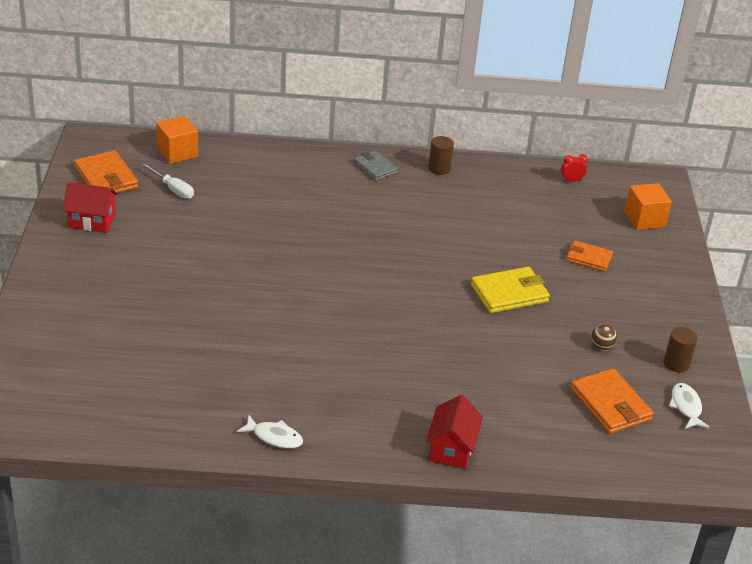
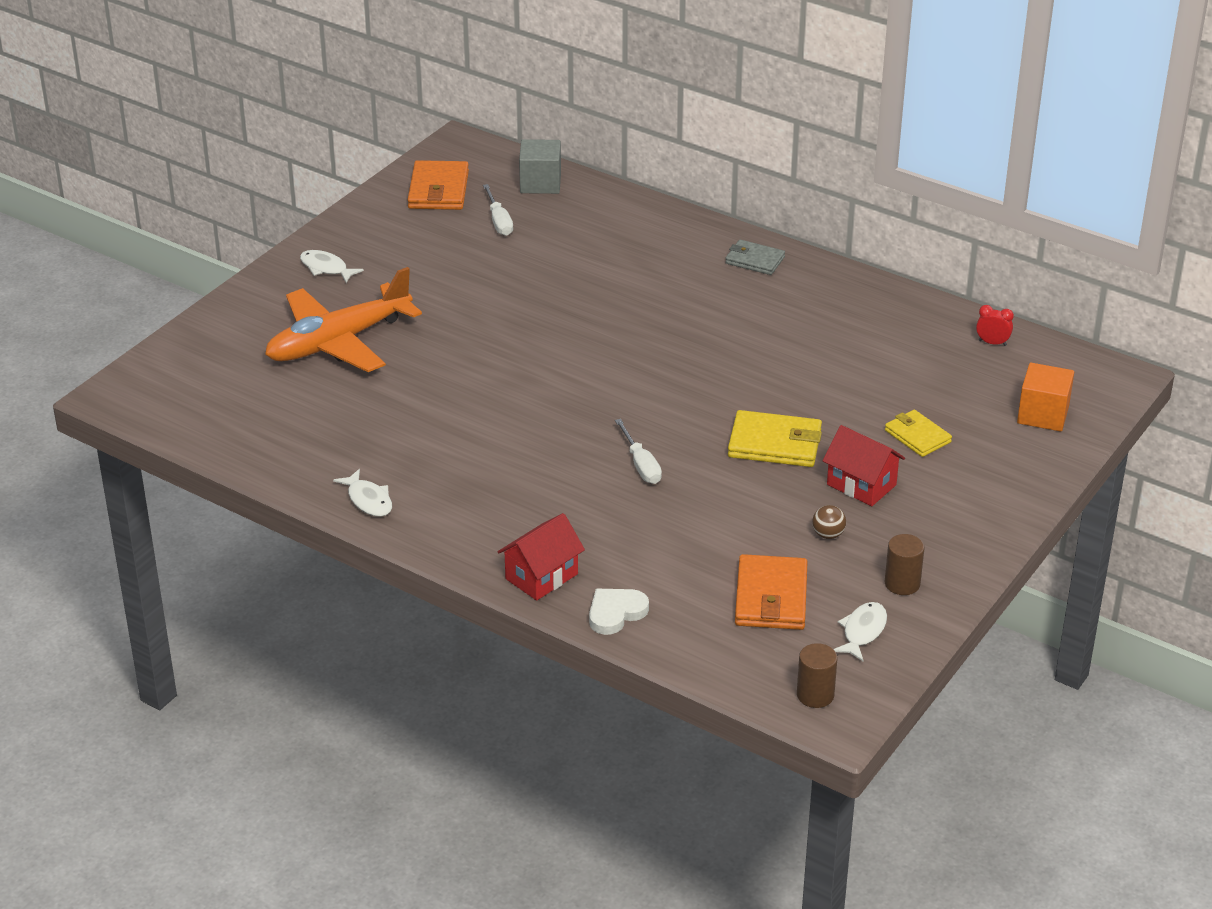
camera: 35 degrees right, 0 degrees up
(73, 263) = (326, 268): none -> white fish
(92, 221) = (383, 231): red house -> red house (861, 485)
(136, 319) = (338, 342): none -> orange plane
(177, 152) = (540, 183): orange cube -> grey cube
(375, 168) = (754, 260): grey wallet -> grey wallet turned 60 degrees counterclockwise
(439, 169) = (833, 283): brown cylinder -> brown cylinder (815, 695)
(439, 339) = (641, 465): none -> white screwdriver
(526, 456) = (616, 613): none -> white heart
(588, 258) = (917, 436): orange wallet -> yellow wallet

